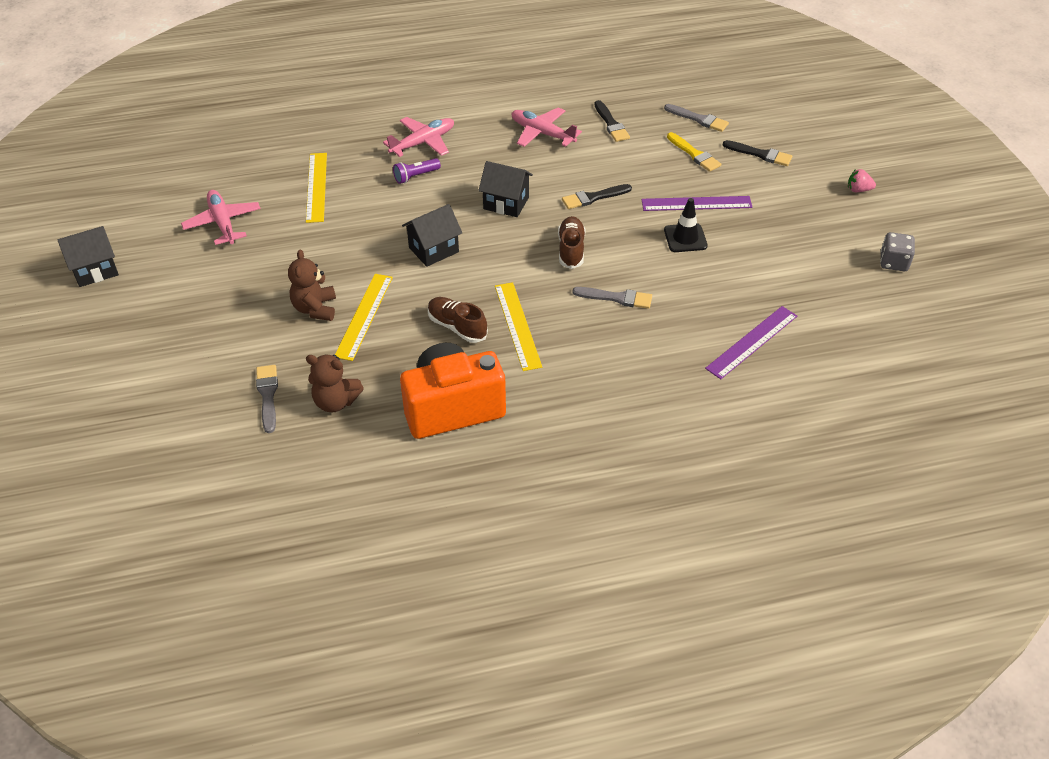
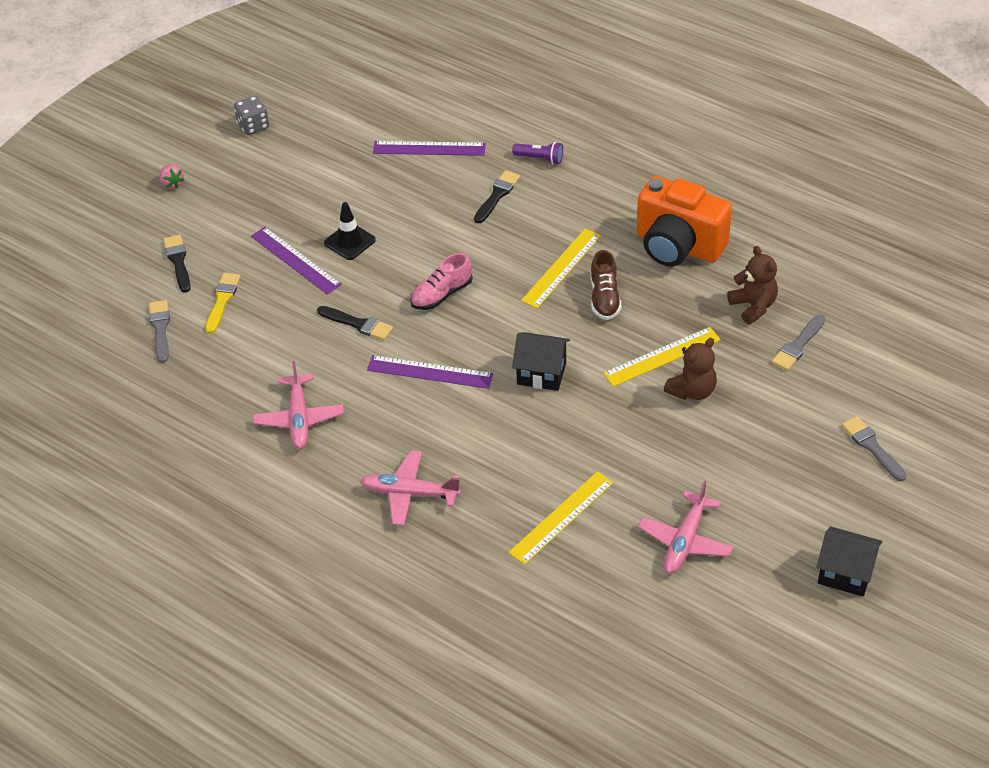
camera: 130 degrees left, 0 degrees up
(416, 176) = (464, 459): purple flashlight -> purple flashlight (540, 159)
(506, 203) = (429, 372): black house -> purple ruler
(571, 250) = (441, 294): brown shoe -> pink shoe
(611, 124) = (231, 381): black brush -> black brush (497, 195)
(616, 298) = (466, 237): grey brush -> grey brush (872, 447)

